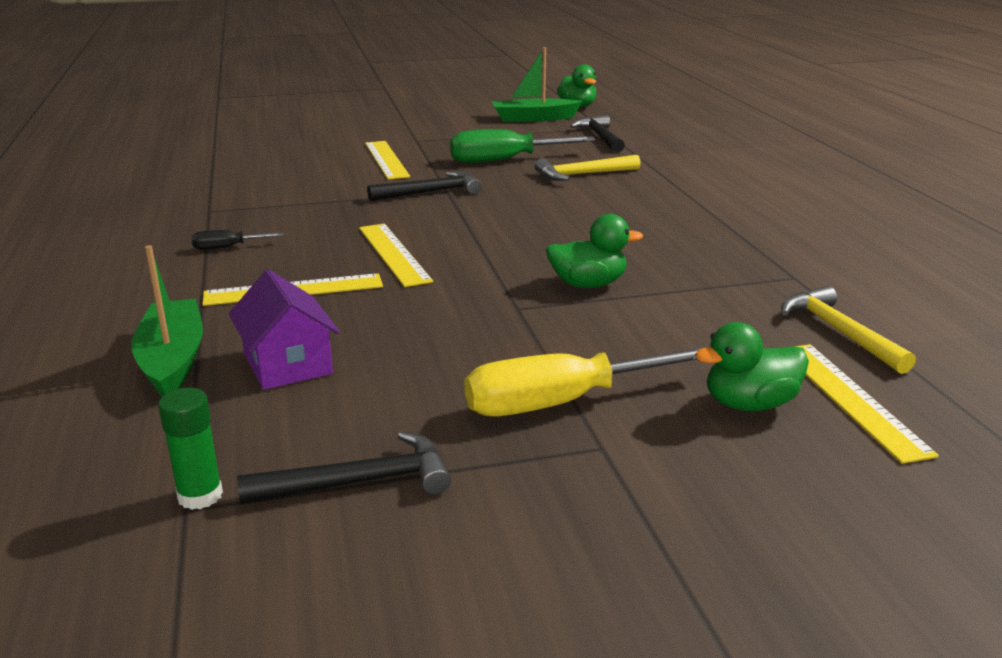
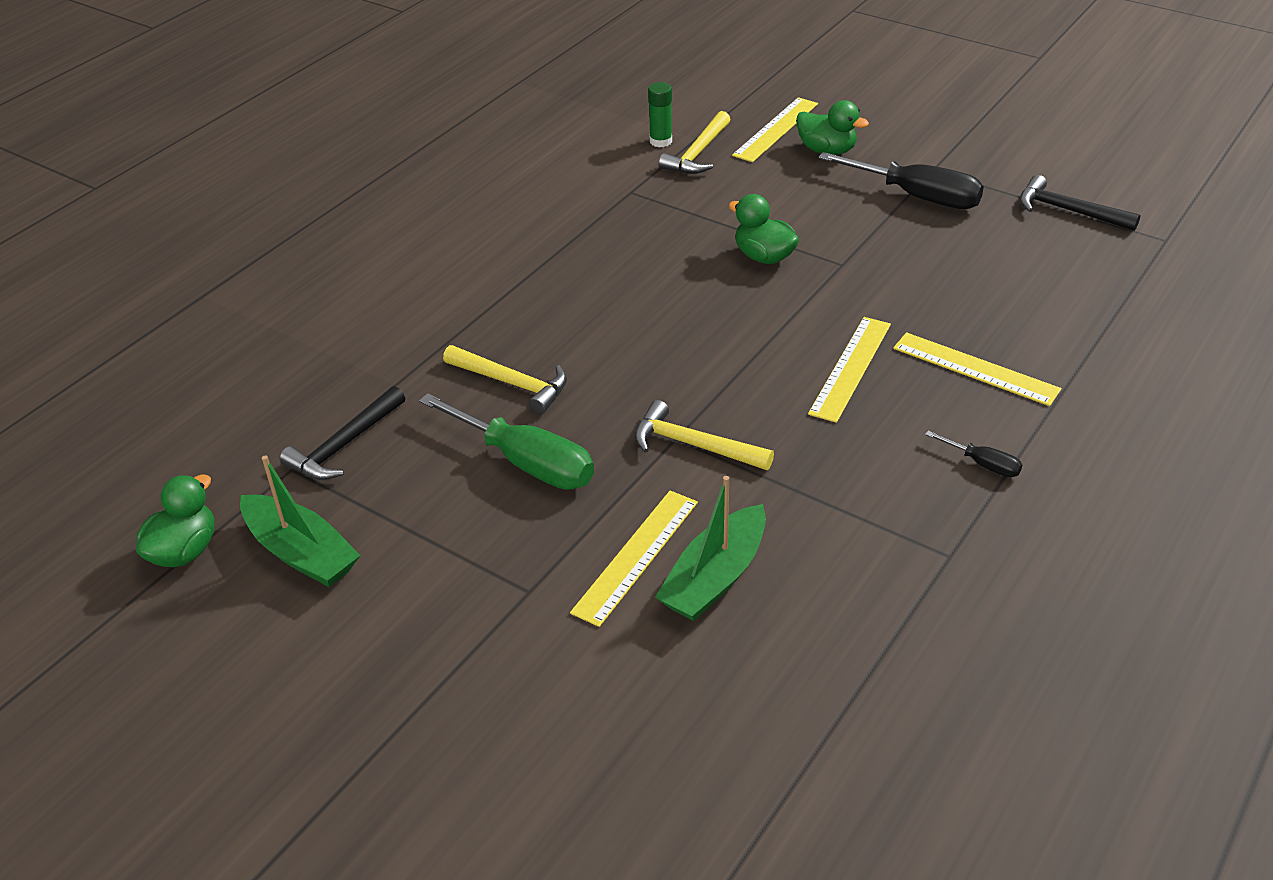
camera: 130 degrees left, 15 degrees up
(173, 360) = (1117, 342): green boat -> green boat (715, 578)
(200, 496) = (1154, 242): green glue stick -> green glue stick (661, 141)
(288, 364) = (1042, 299): purple house -> none
(430, 192) = (694, 445): black hammer -> yellow hammer
(560, 403) = (917, 196): yellow screwdriver -> black screwdriver

